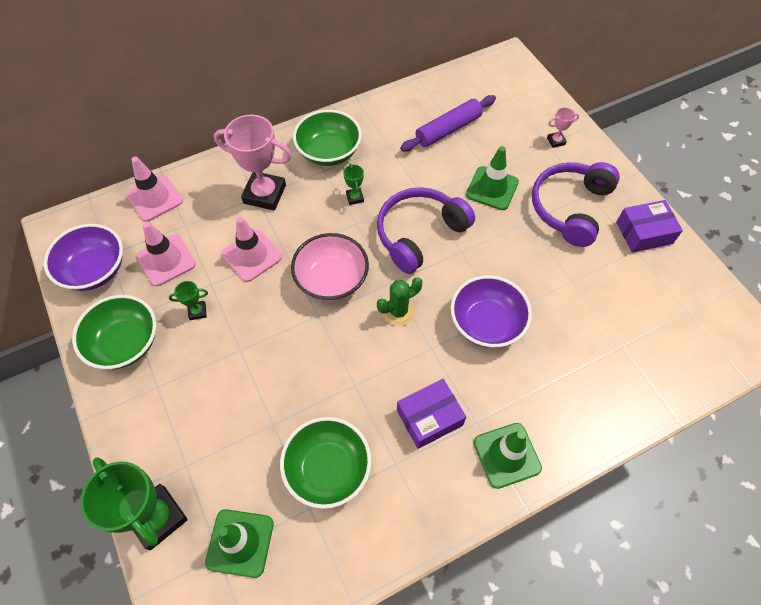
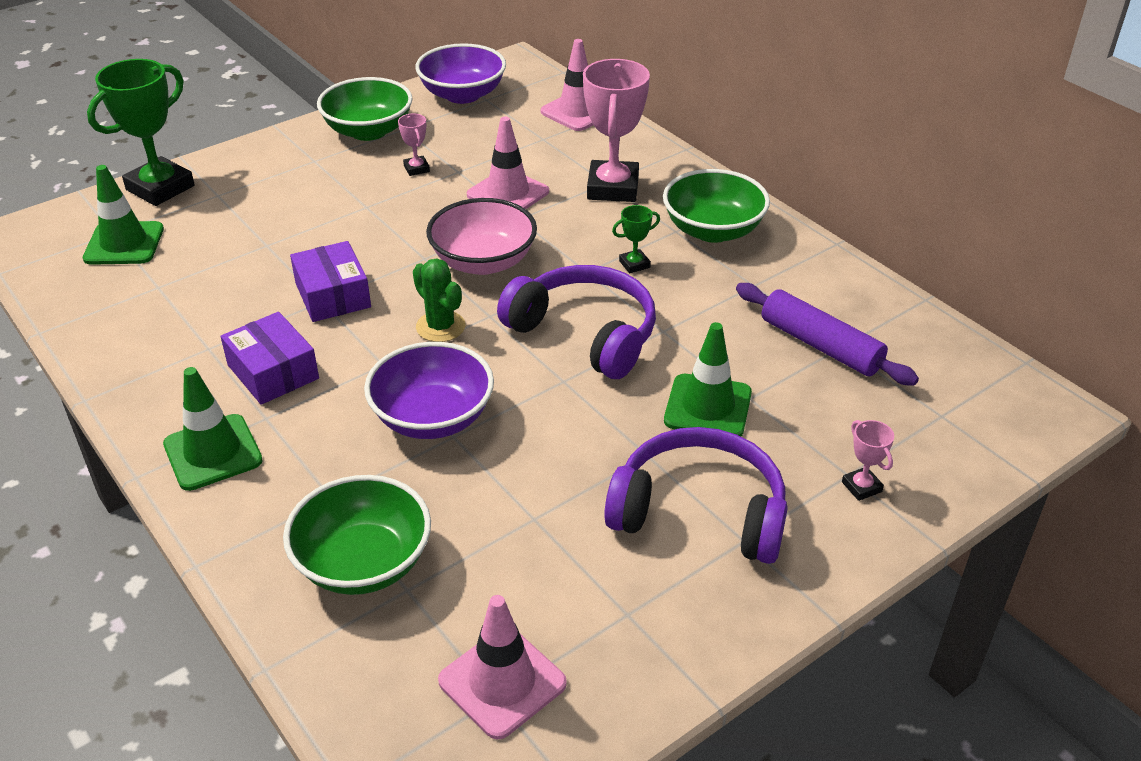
camera: 80 degrees right, 20 degrees down
(166, 260) = (486, 136): pink traffic cone -> pink traffic cone (502, 682)
(197, 311) = (416, 168): green trophy -> pink trophy
(328, 469) = (205, 294): green bowl -> green bowl (363, 563)
(644, 233) = (674, 627): purple box -> purple box (333, 295)

